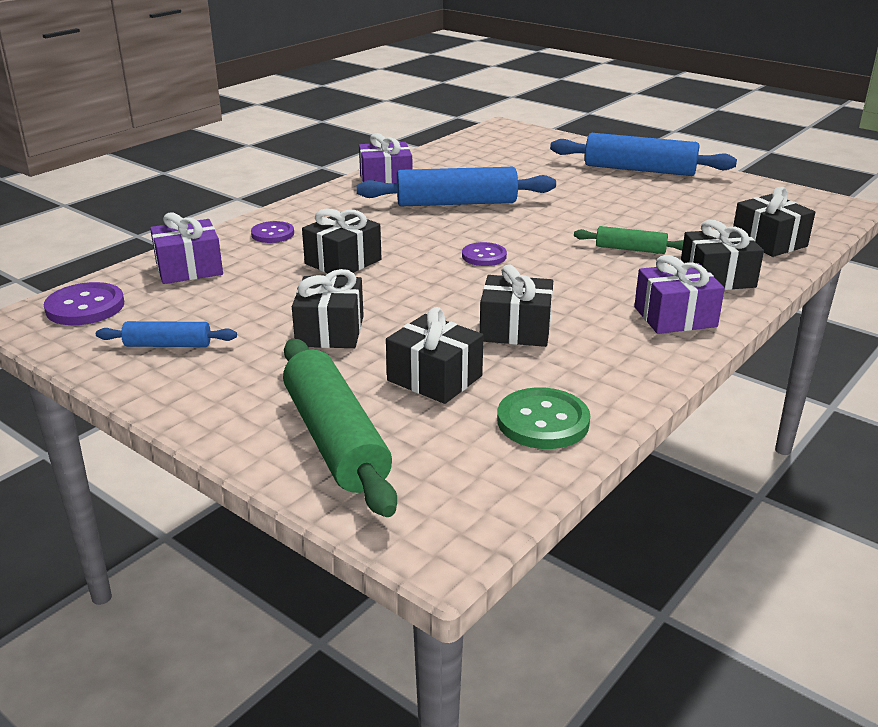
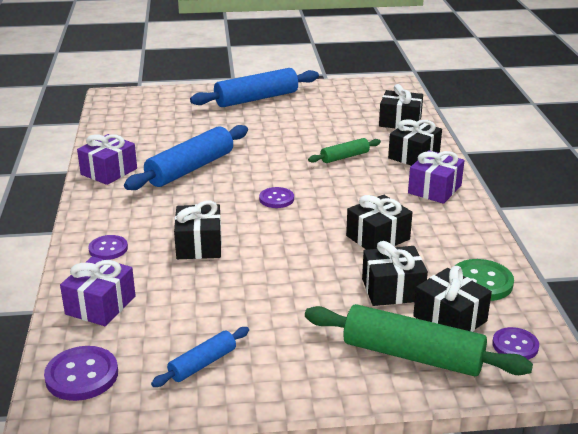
camera: 45 degrees left, 0 degrees up
(330, 331) = (284, 295): black gift -> black gift (450, 319)
(453, 495) = (515, 345): none -> purple button

